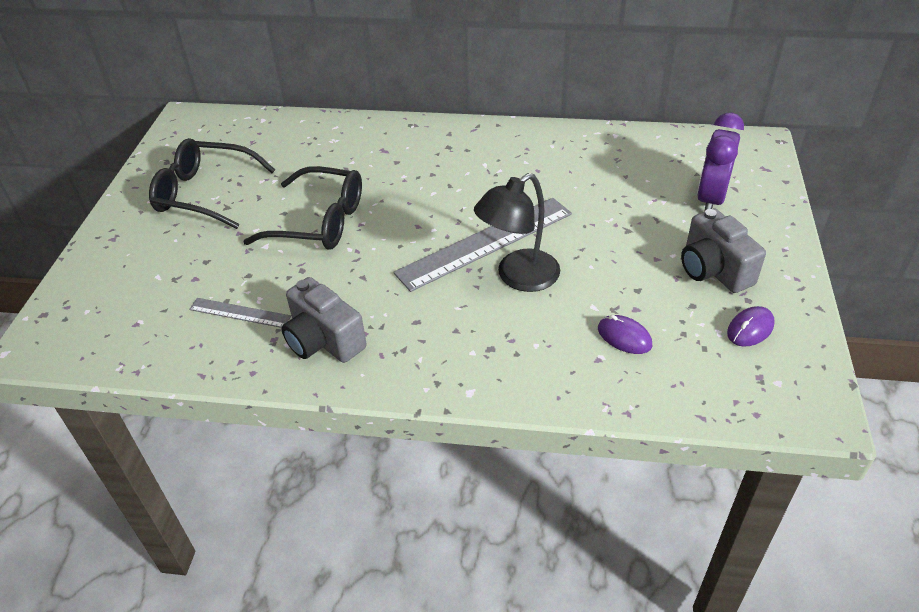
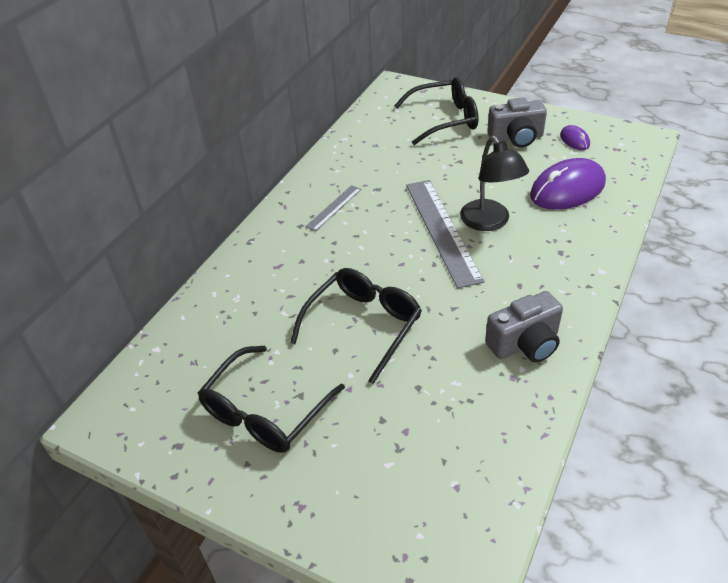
camera: 70 degrees left, 0 degrees up
(239, 313) = (470, 398): grey ruler -> grey ruler (334, 208)
(624, 337) = (567, 189): purple mouse -> purple mouse, size x2.08
(710, 199) = (444, 119): purple clock -> black glasses

